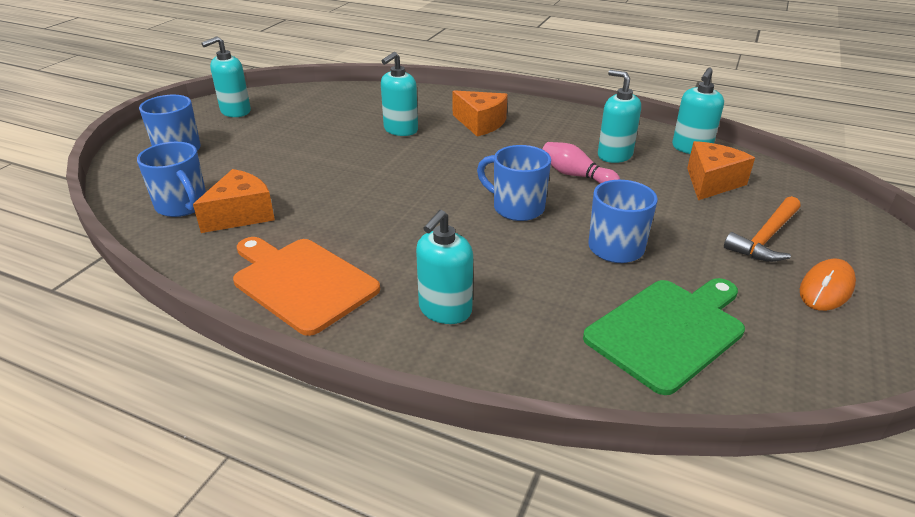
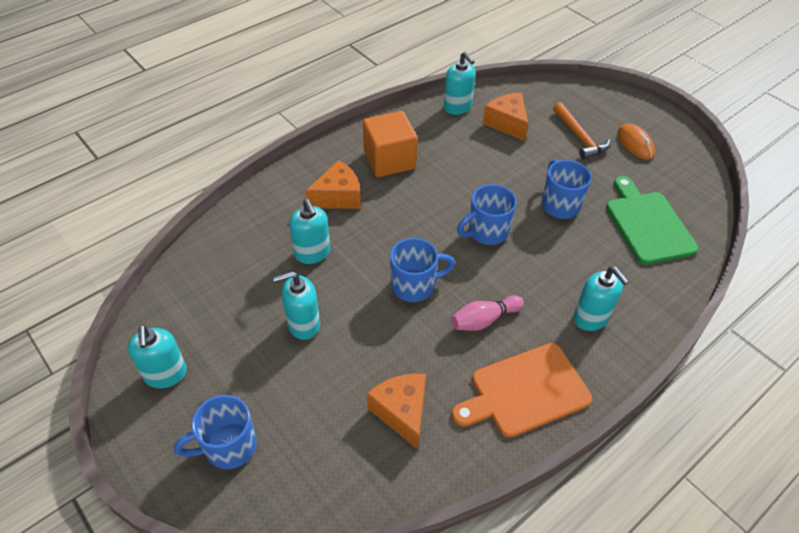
camera: 65 degrees left, 15 degrees up
(183, 206) = (359, 457): blue mug -> blue mug (414, 286)
(559, 133) = (389, 160): none -> orange cube
(575, 175) = (459, 181): pink bowling pin -> pink bowling pin (484, 320)
(614, 155) = (443, 148): turquoise soap dispenser -> turquoise soap dispenser (303, 324)

